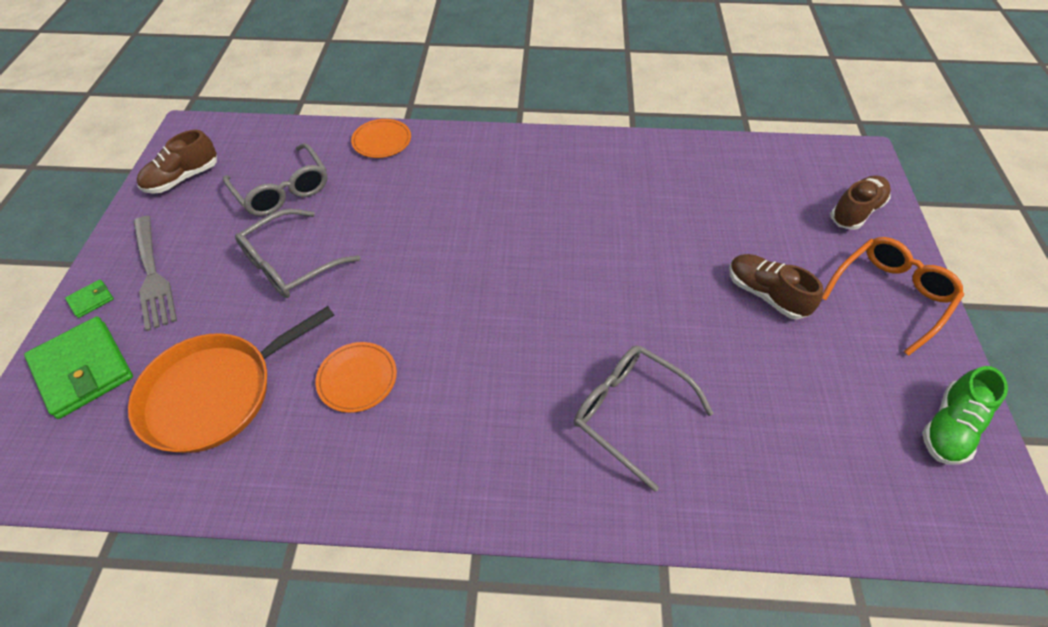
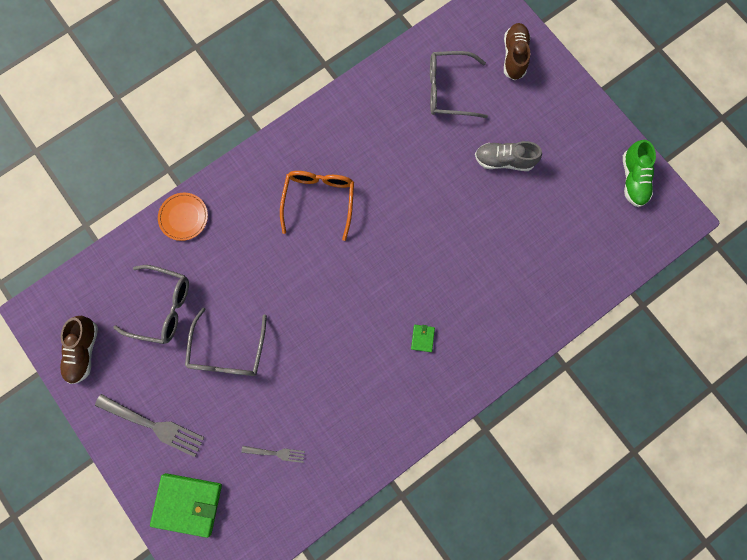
camera: 40 degrees left, 25 degrees up
(91, 300) = (137, 468): green wallet -> green wallet (422, 338)
(216, 393) = (275, 453): orange pan -> grey fork
(357, 378) = (340, 384): orange plate -> none
(630, 413) = (488, 291): grey glasses -> grey glasses (449, 90)
(765, 294) = (504, 160): brown shoe -> grey shoe
(890, 295) = (565, 111): orange glasses -> orange glasses (319, 200)

